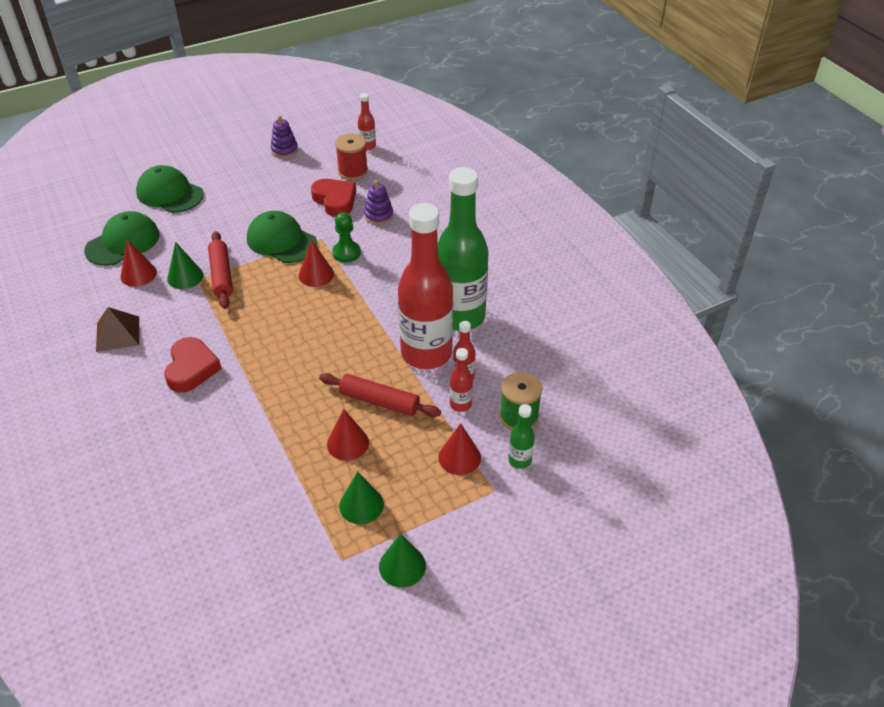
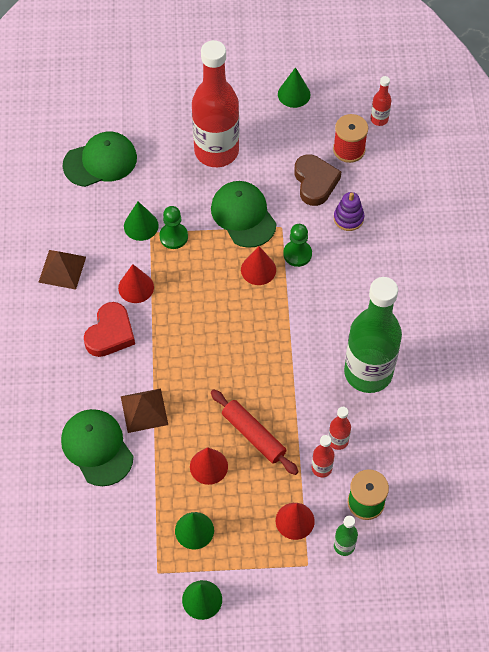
camera: 25 degrees right, 15 degrees up
(138, 274) = (101, 206): red cone -> red cone (136, 287)
(170, 193) = (163, 114): green cap -> green cap (97, 448)
(222, 275) = (173, 236): red rolling pin -> green pawn
(256, 419) = (144, 410): none -> brown pyramid
(284, 150) = (294, 94): purple stacking toy -> green cone
(335, 200) = (315, 182): red heart -> brown heart
(426, 353) = (317, 401): red bottle -> red bottle (216, 151)

